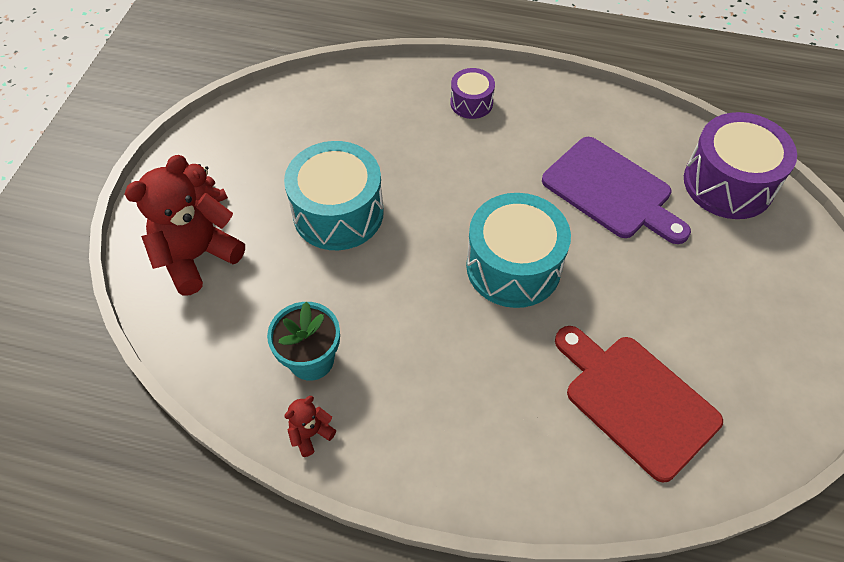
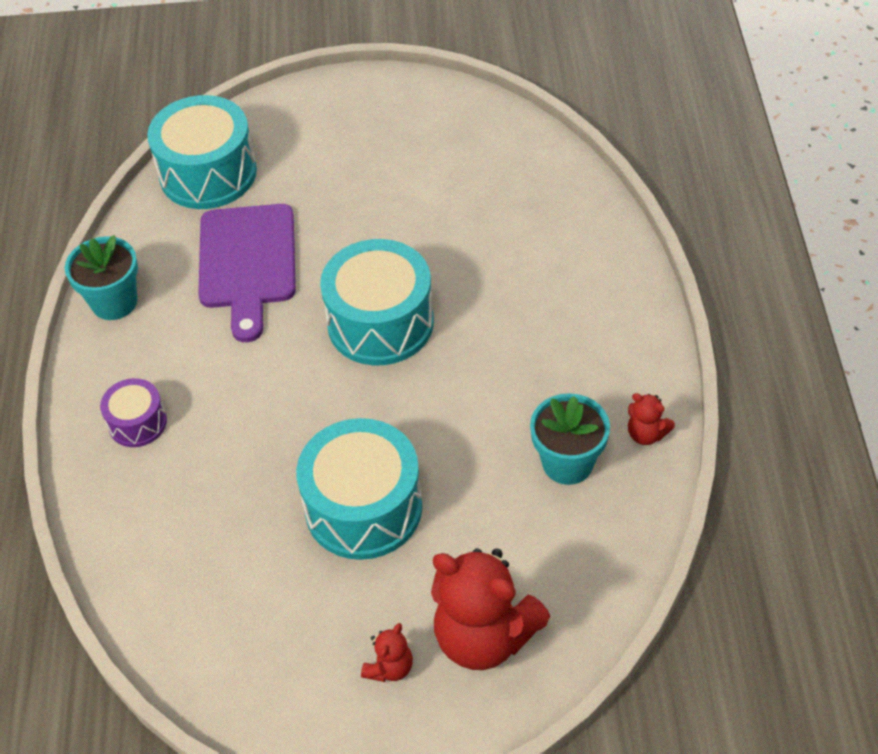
camera: 105 degrees left, 5 degrees down
(593, 105) = (114, 302): none -> turquoise flower pot
(611, 191) = (247, 263): purple cutting board -> purple cutting board turned 150 degrees clockwise
(636, 401) = (496, 204): red cutting board -> none
(728, 183) = (208, 173): purple drum -> turquoise drum

